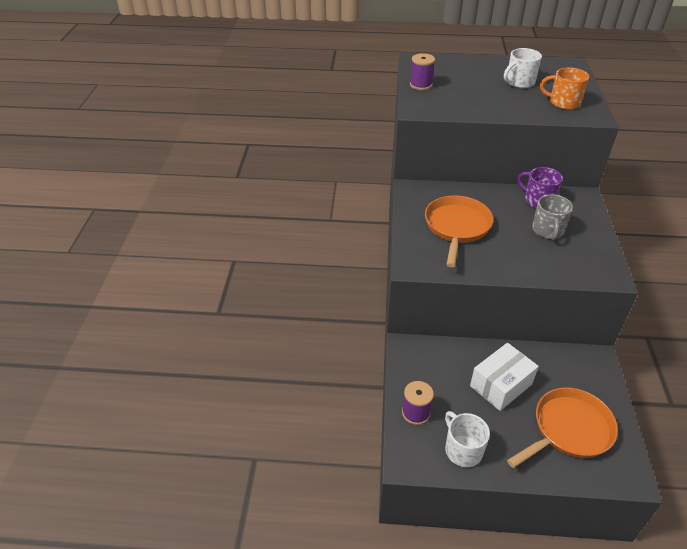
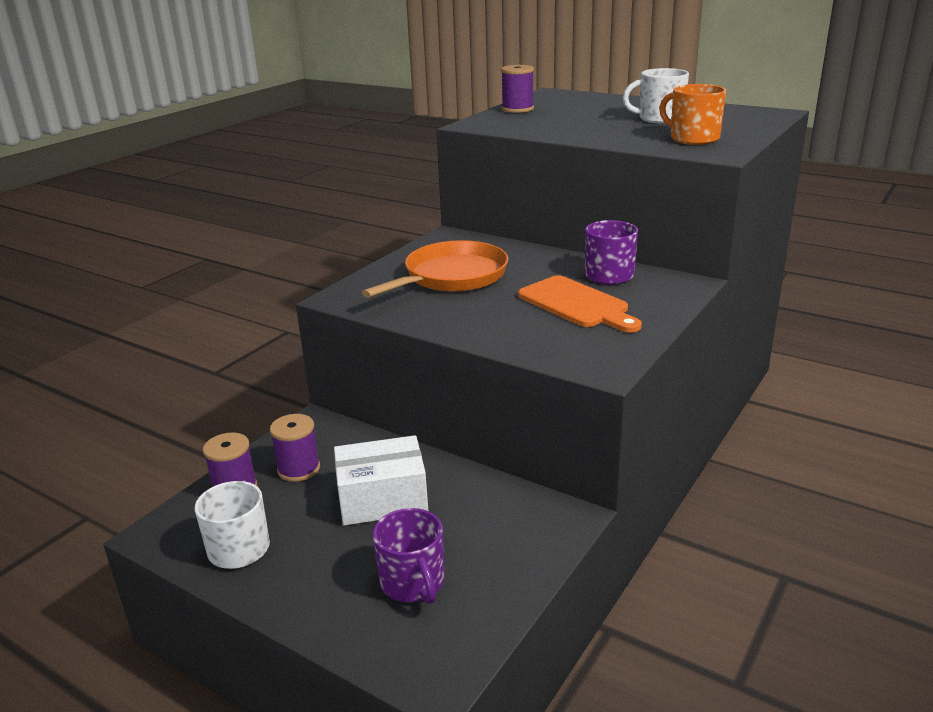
camera: 30 degrees right, 15 degrees down
(435, 383) = (299, 469): none -> purple spool
(548, 230) = (576, 304): grey mug -> orange cutting board
(568, 430) = (413, 582): orange pan -> purple mug

